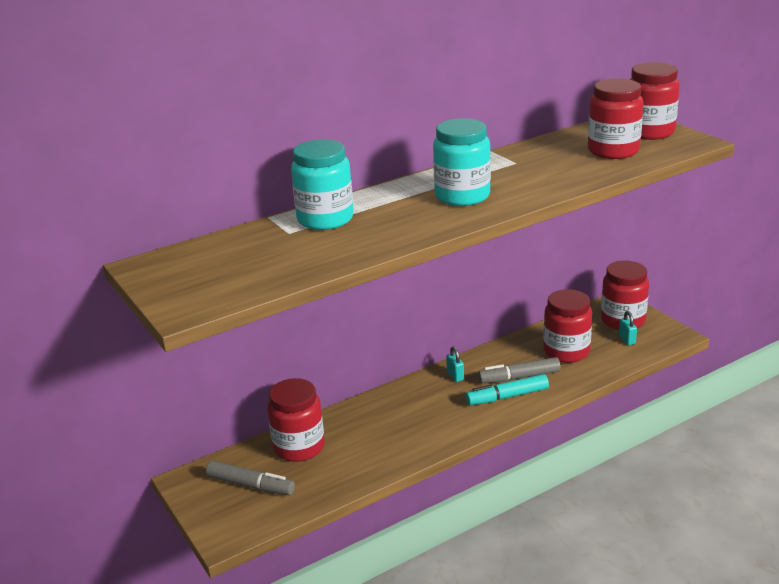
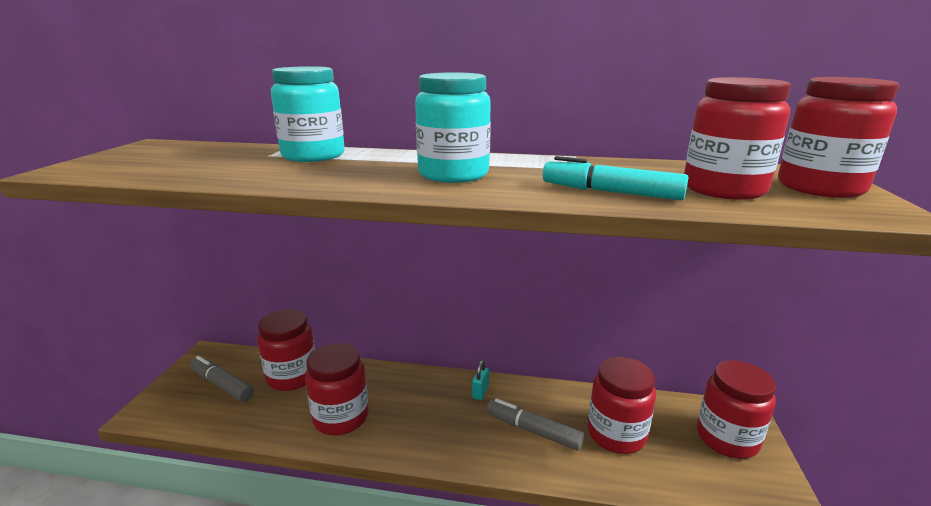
camera: 40 degrees right, 5 degrees down
(251, 485) = (222, 384): grey marker -> grey marker turned 150 degrees clockwise
(386, 444) = (341, 417): none -> red jar
(507, 396) = (495, 443): turquoise marker -> turquoise marker (610, 192)
(627, 340) = (706, 464): turquoise padlock -> none

